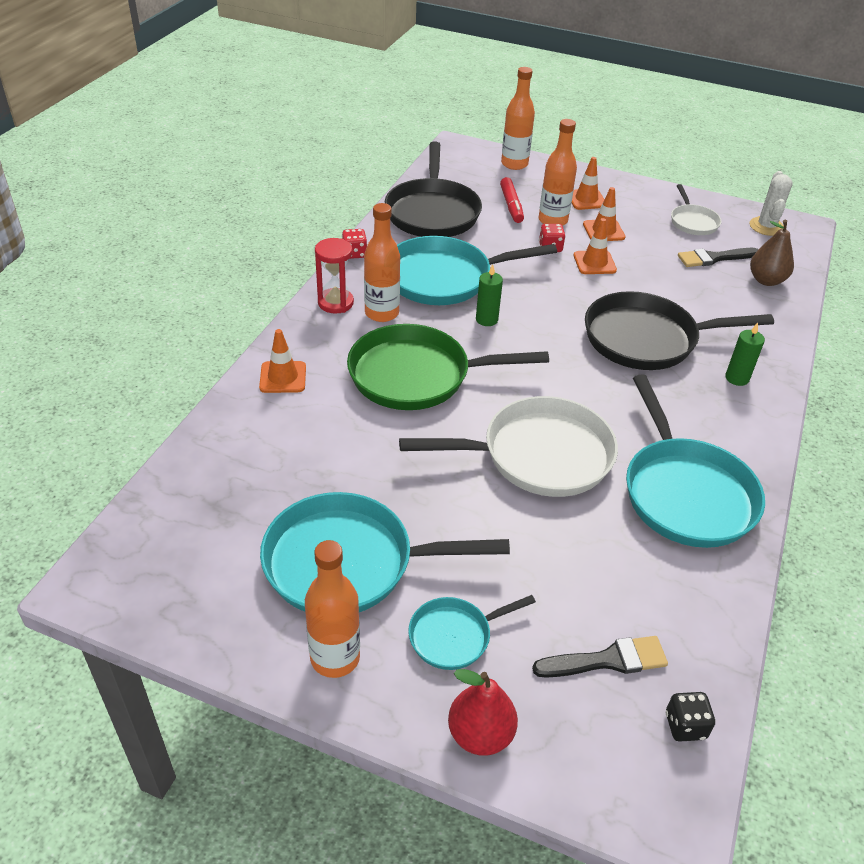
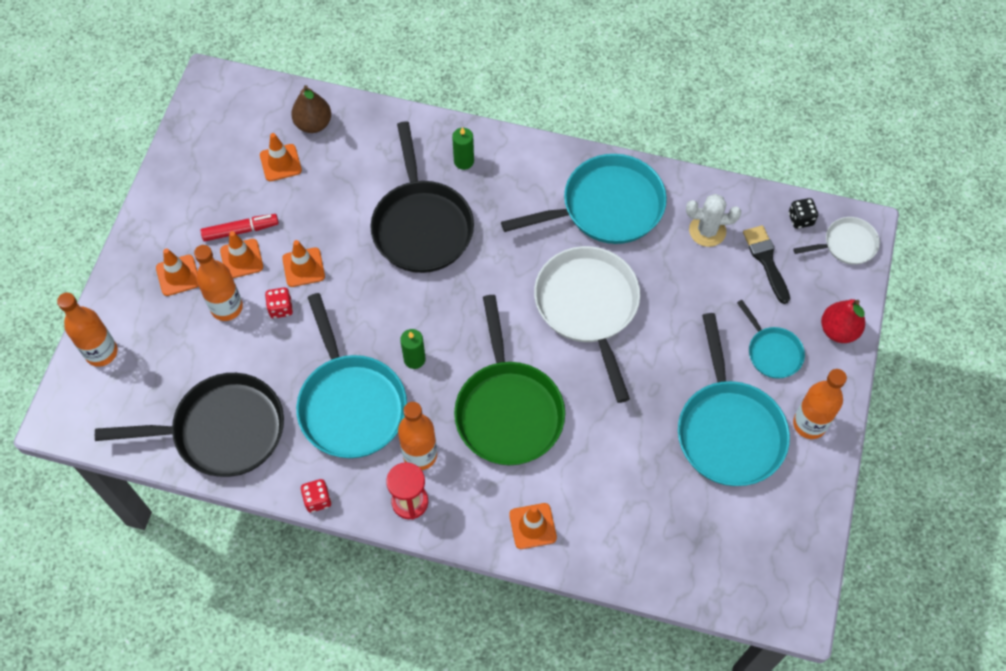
camera: 95 degrees left, 20 degrees up
(511, 205) = (199, 350): red marker -> red marker (240, 230)
(693, 222) = (214, 176): white pan -> white pan (846, 244)
(714, 258) = (280, 163): black brush -> orange traffic cone
(766, 226) = (216, 113): white cactus -> white cactus (707, 231)

